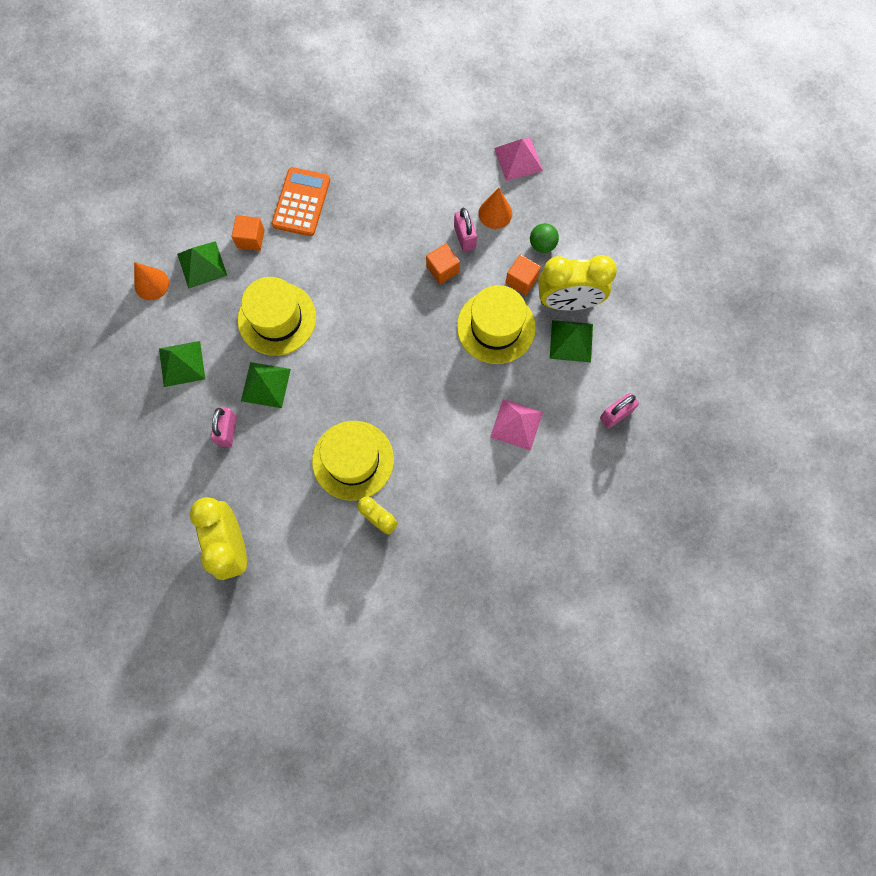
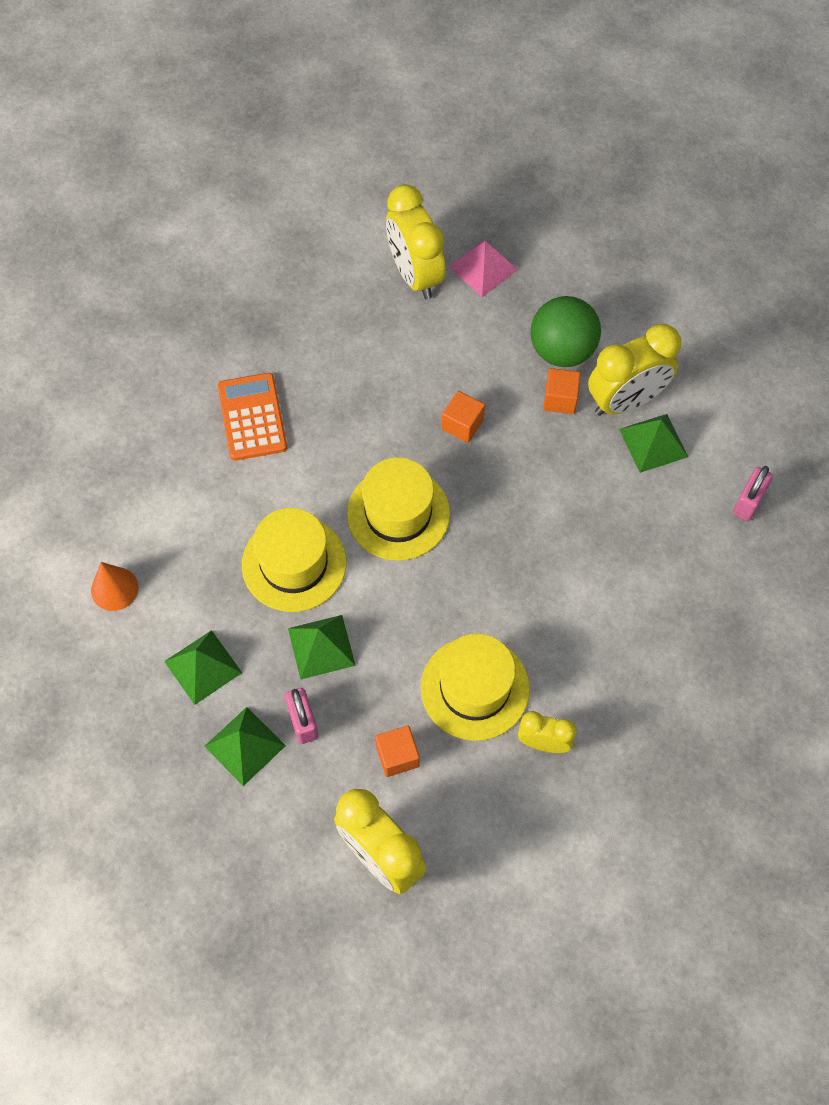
camera: 25 degrees left, 10 degrees down
(202, 264) = (166, 539): green pyramid -> green pyramid (244, 746)
(251, 239) = (212, 484): orange cube -> orange cube (397, 756)
(464, 237) = (468, 378): pink padlock -> none
(467, 144) = (415, 275): none -> yellow clock
(495, 213) = (489, 337): orange cone -> none
(496, 327) = (559, 463): yellow hat -> yellow hat (398, 513)
(516, 424) = (643, 562): pink pyramid -> none
(542, 244) = (562, 350): green ball -> green ball, size x1.90

